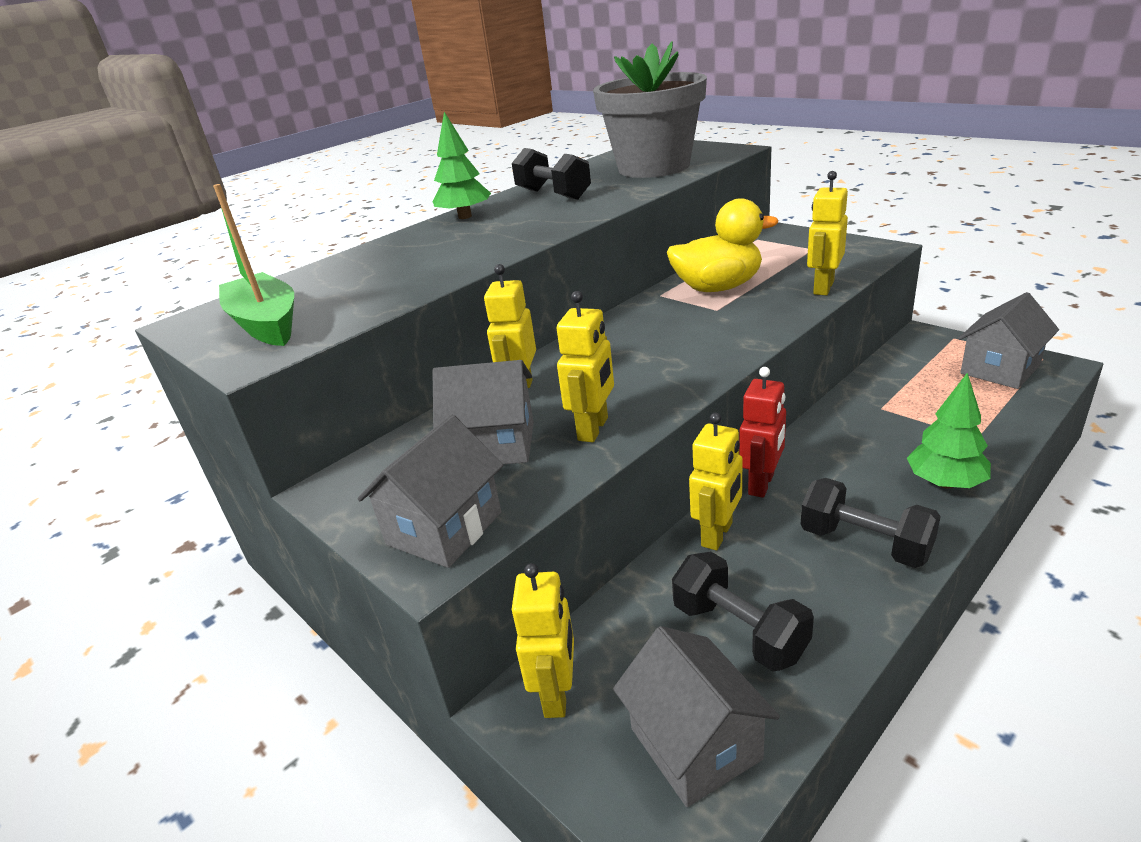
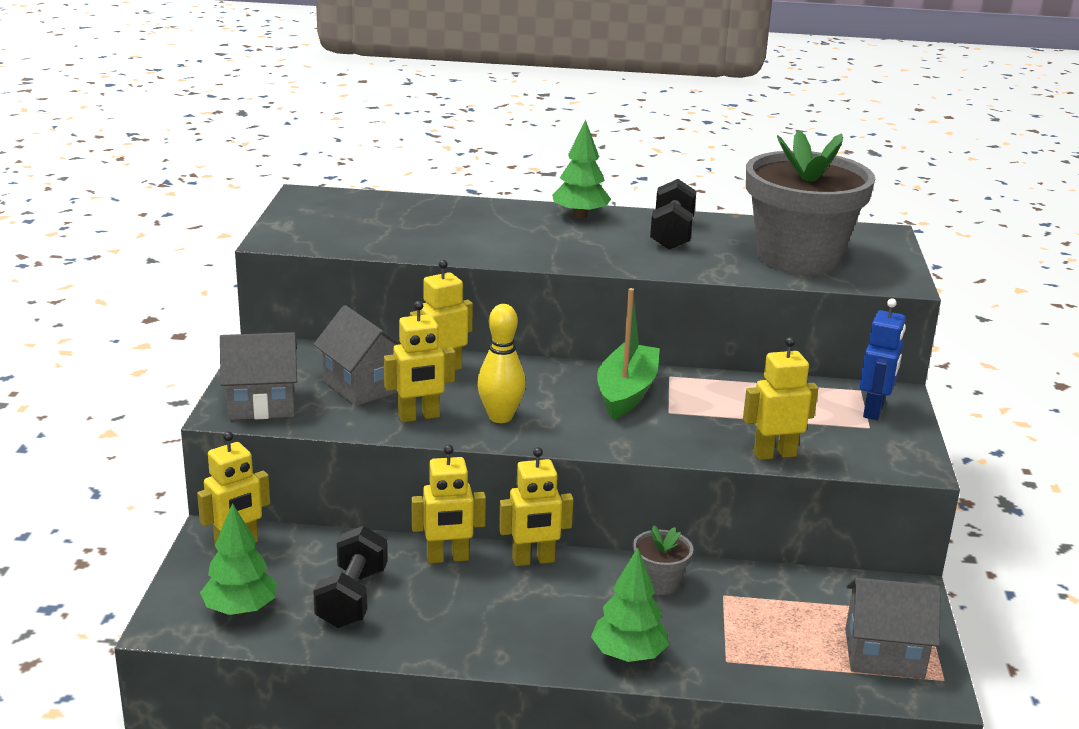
camera: 45 degrees right, 5 degrees down
(266, 324) = (325, 222): green boat -> green boat (626, 392)
(643, 385) = (500, 417): none -> yellow bowling pin
(695, 744) = (240, 609): grey house -> green tree
(718, 287) = (715, 400): yellow duck -> none
(762, 484) = (533, 560): red robot -> yellow robot
(791, 242) = (874, 410): none -> blue robot
(844, 431) = (659, 583): none -> grey flower pot
(865, 543) = (501, 630): black dumbbell -> none

